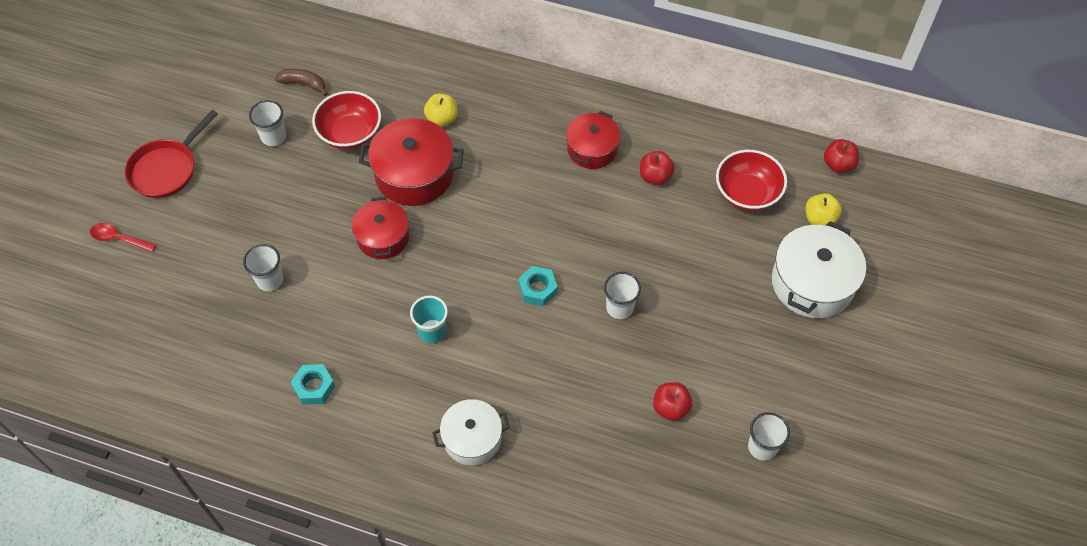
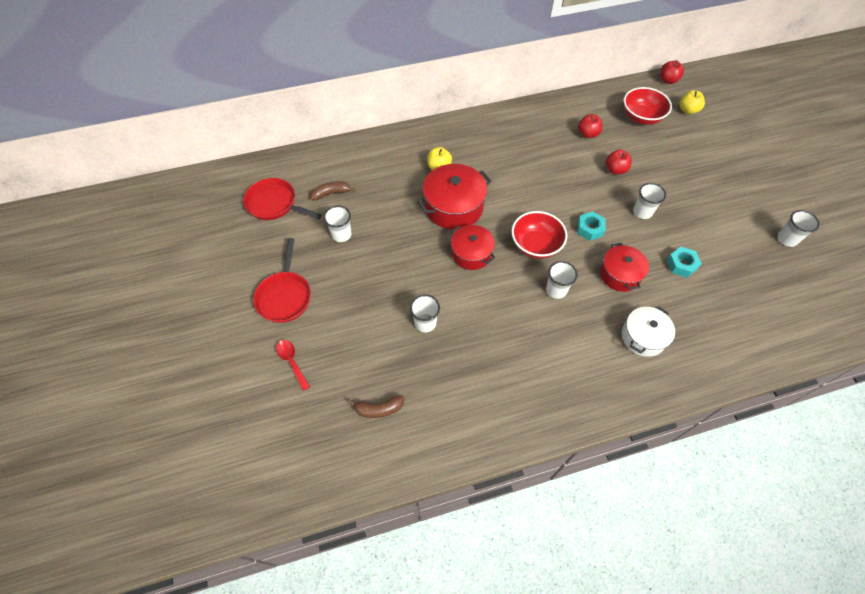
camera: 35 degrees left, 0 degrees up
(119, 239) = (292, 362): red spoon -> red spoon turned 75 degrees clockwise
(154, 334) = (379, 409): none -> brown banana
(239, 64) = (274, 204): none -> red pan
(314, 387) = (520, 371): turquoise nut -> turquoise nut (681, 265)
(350, 133) = (390, 206): red bowl -> red bowl (535, 245)
(432, 331) = (556, 290): turquoise cup -> white cup
(592, 149) = (540, 138): red pot -> red pot (620, 274)
(670, 407) = (723, 248): red apple -> red apple (615, 170)
(812, 283) = (718, 143): white pot -> none

